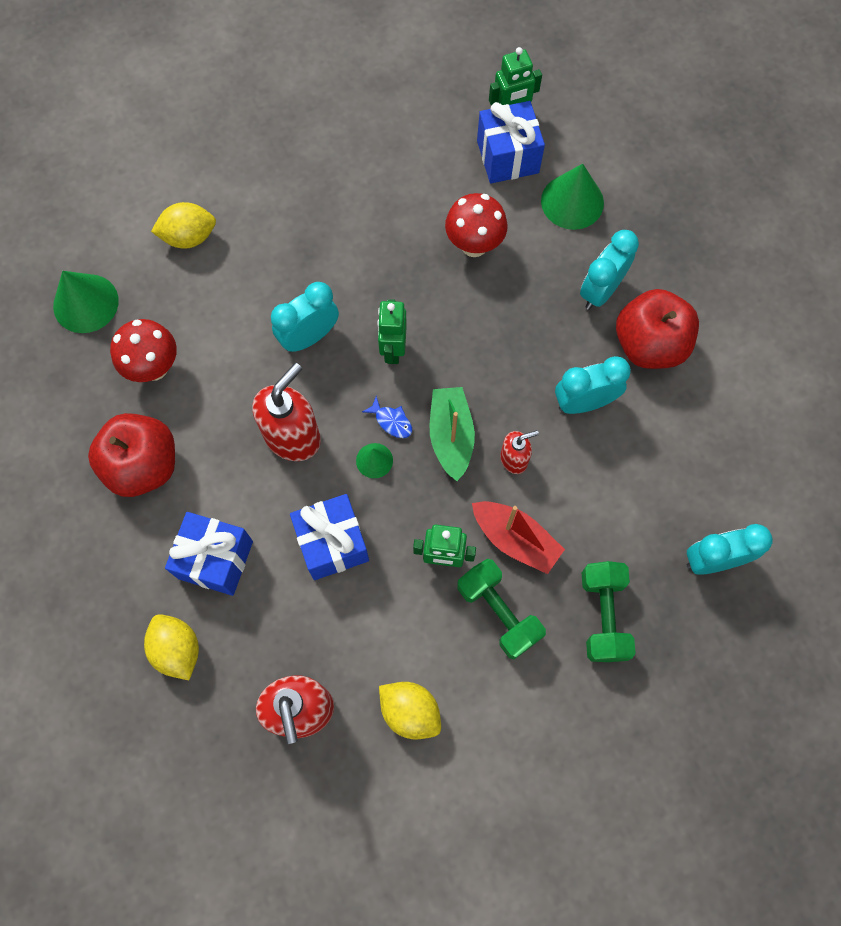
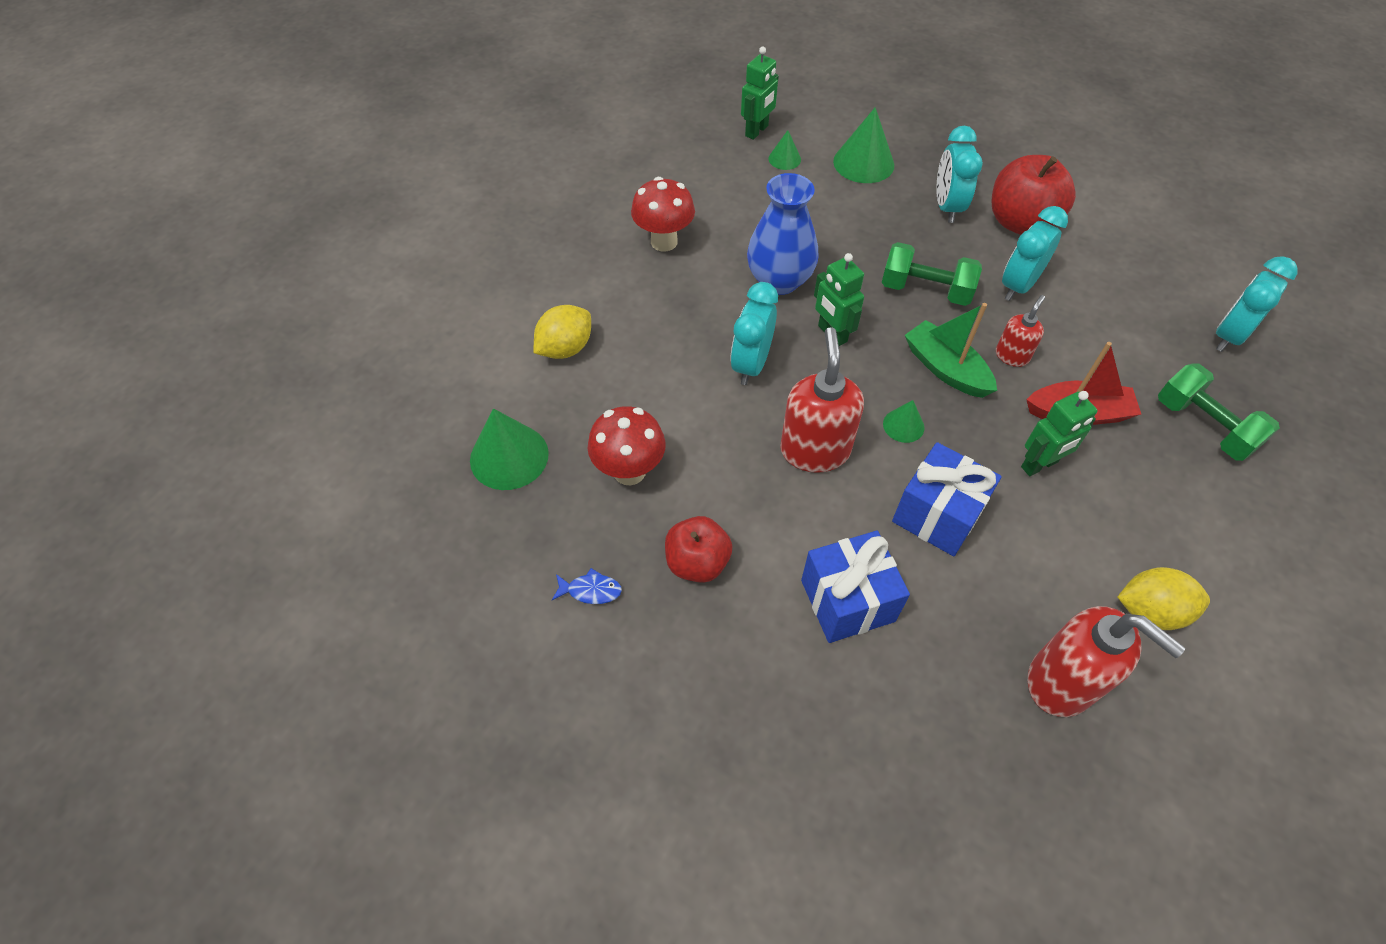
camera: 35 degrees left, 15 degrees down
(143, 465) = (697, 562): red apple -> red apple, size x0.66
(177, 649) = (892, 711): yellow lemon -> none
(391, 421) = (886, 387): blue fish -> blue fish (591, 590)
(396, 276) = (779, 281): none -> blue vase
(474, 245) = (820, 227): red mushroom -> red mushroom (664, 241)
(498, 612) = (1127, 478): green dumbbell -> green dumbbell (925, 290)
(508, 157) = (784, 159): blue gift -> green cone

